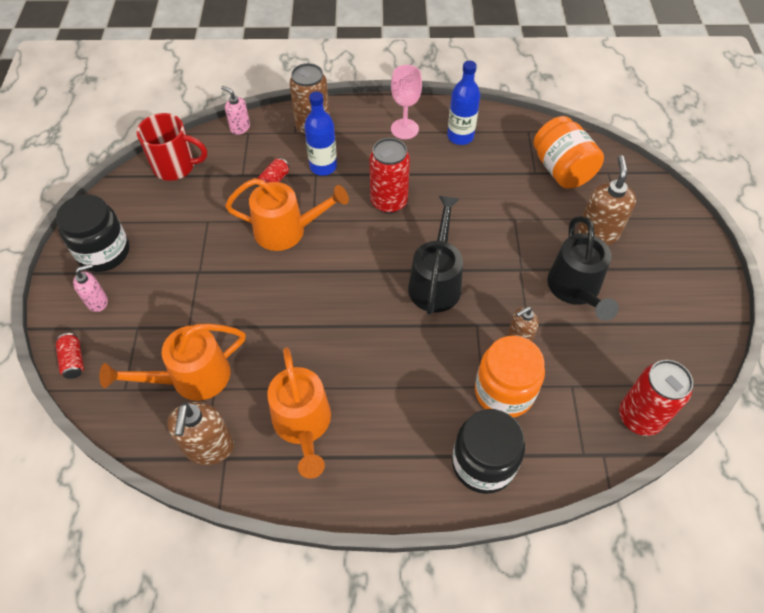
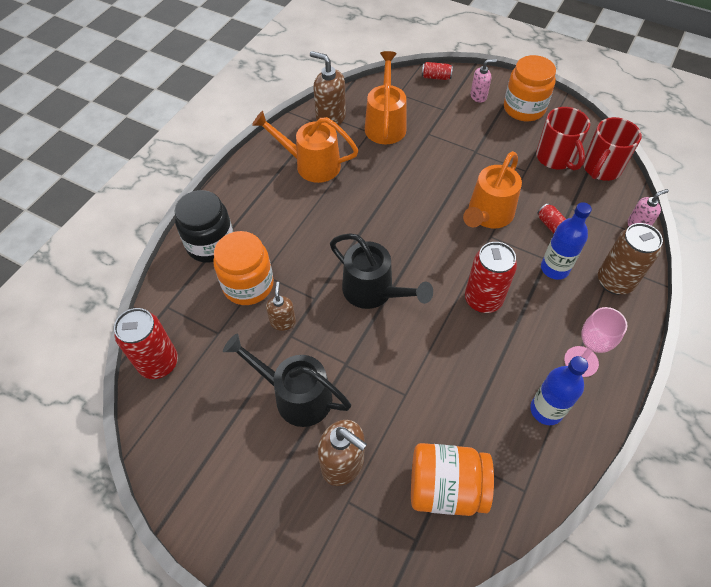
camera: 120 degrees right, 0 degrees up
(97, 301) = (478, 96): pink soap dispenser -> pink soap dispenser turned 105 degrees counterclockwise
(104, 252) = (524, 108): black jar -> orange jar
(176, 203) = (555, 158): none -> red mug

